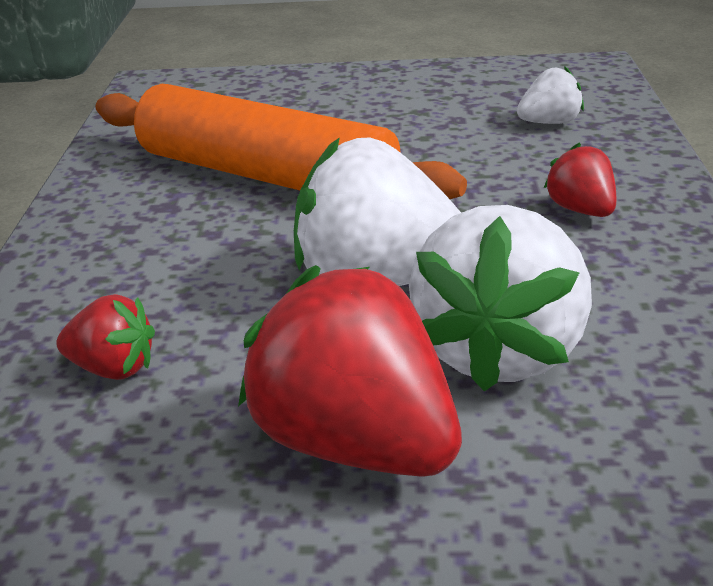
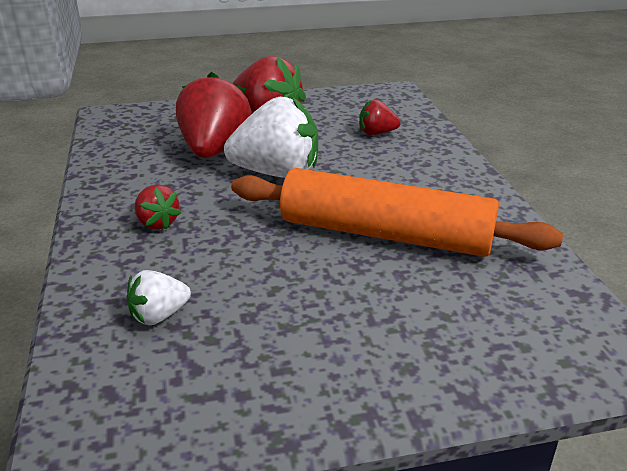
camera: 165 degrees right, 0 degrees up
(499, 352) = (214, 150): white strawberry -> red strawberry

